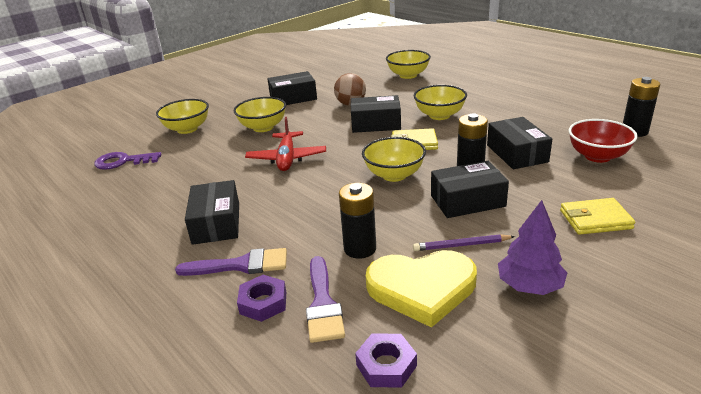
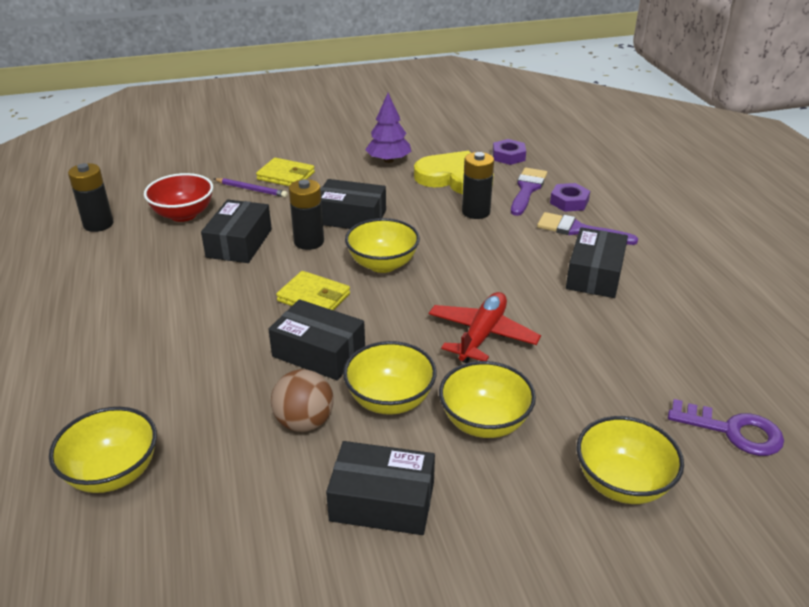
camera: 155 degrees left, 5 degrees up
(439, 115) = (224, 332): yellow bowl -> yellow bowl (390, 400)
(461, 245) = (399, 191): purple pencil -> purple pencil (251, 189)

